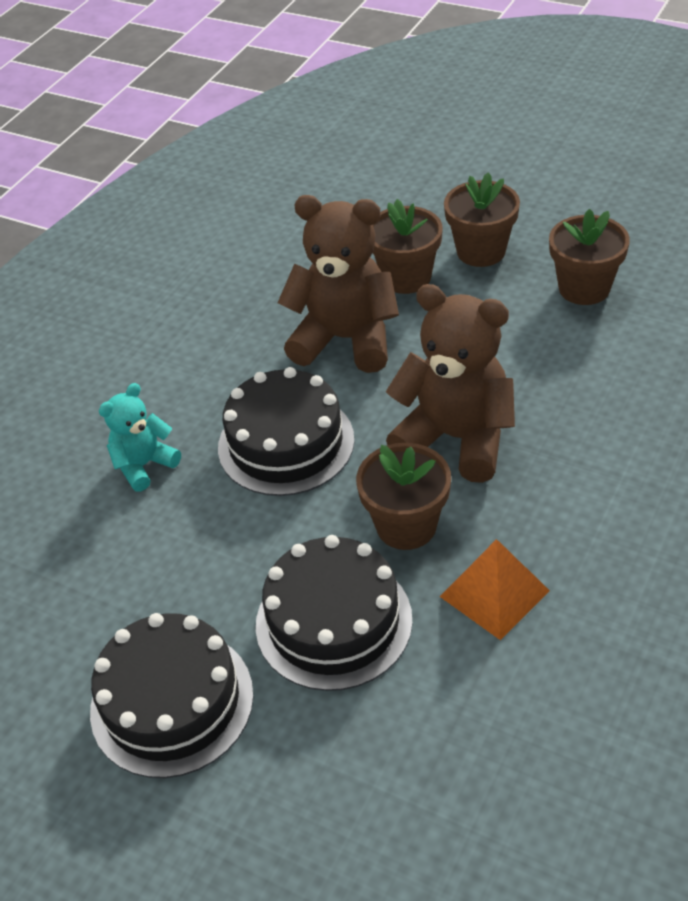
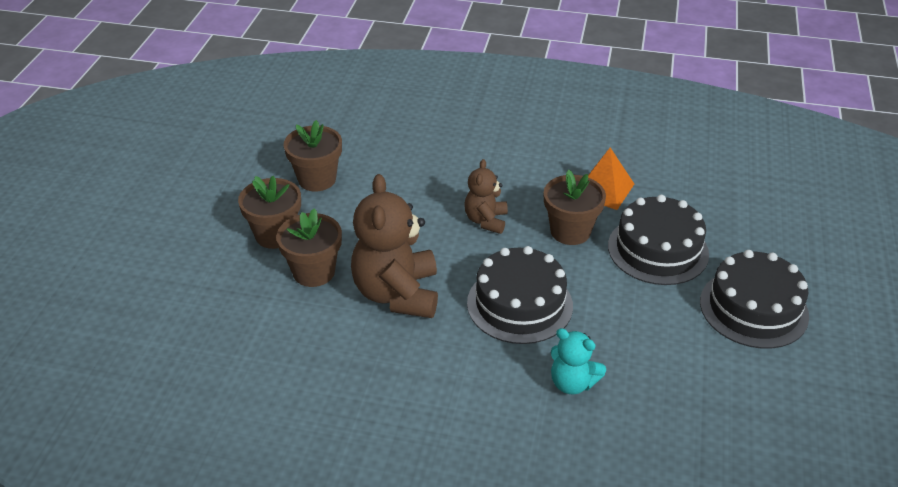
camera: 110 degrees left, 5 degrees down
(456, 438) = (486, 220): brown teddy bear -> brown teddy bear, size x0.55

